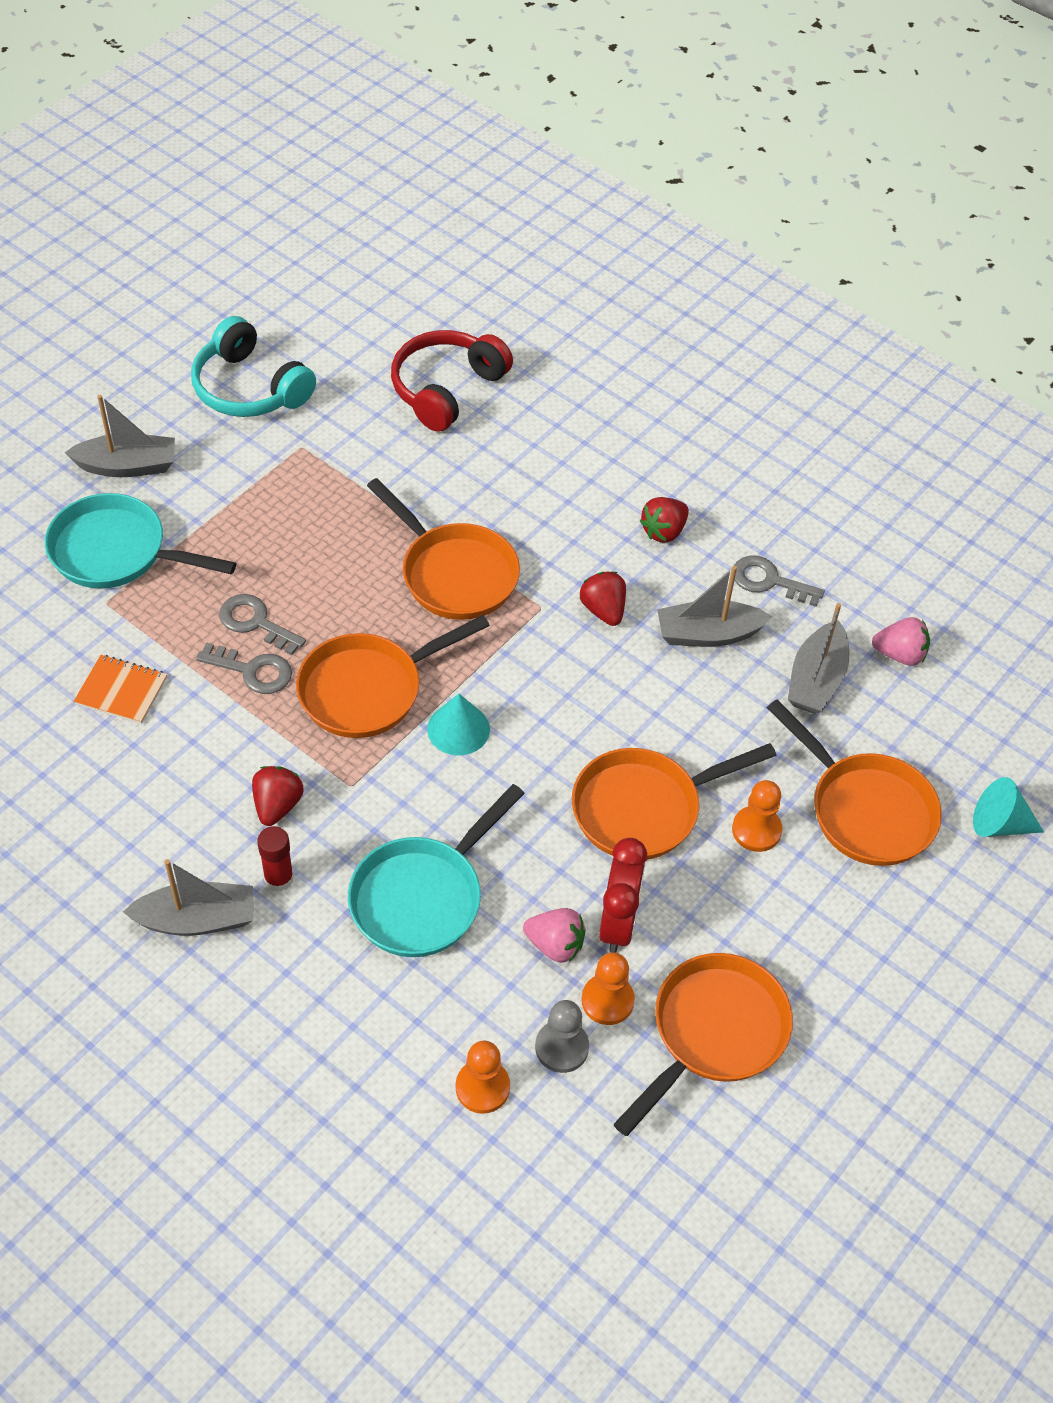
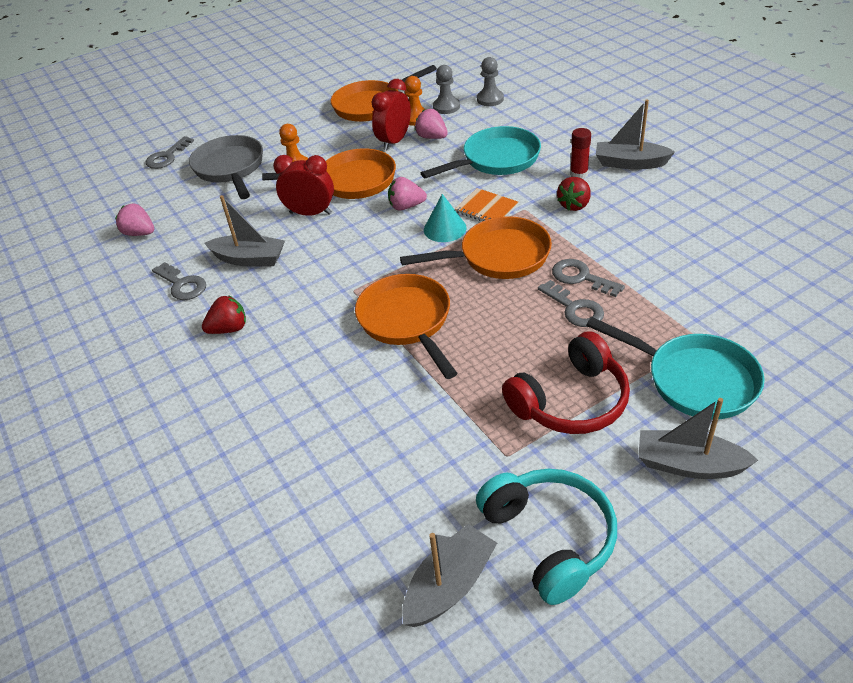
camera: 155 degrees left, 10 degrees down
(121, 691) = (683, 277): orange notebook -> orange notebook (486, 209)
(446, 389) = (339, 496): red headphones -> red headphones (571, 401)
(482, 1087) = (490, 99): orange pawn -> grey pawn
(532, 765) = (406, 206): none -> pink strawberry
(603, 610) = (310, 282): red strawberry -> none
(671, 730) = (310, 213): none -> red clock
(816, 679) = (202, 227): grey boat -> grey boat (449, 585)
(865, 810) = (230, 168): orange pan -> grey pan
(999, 824) = (167, 157): turquoise cone -> grey key

